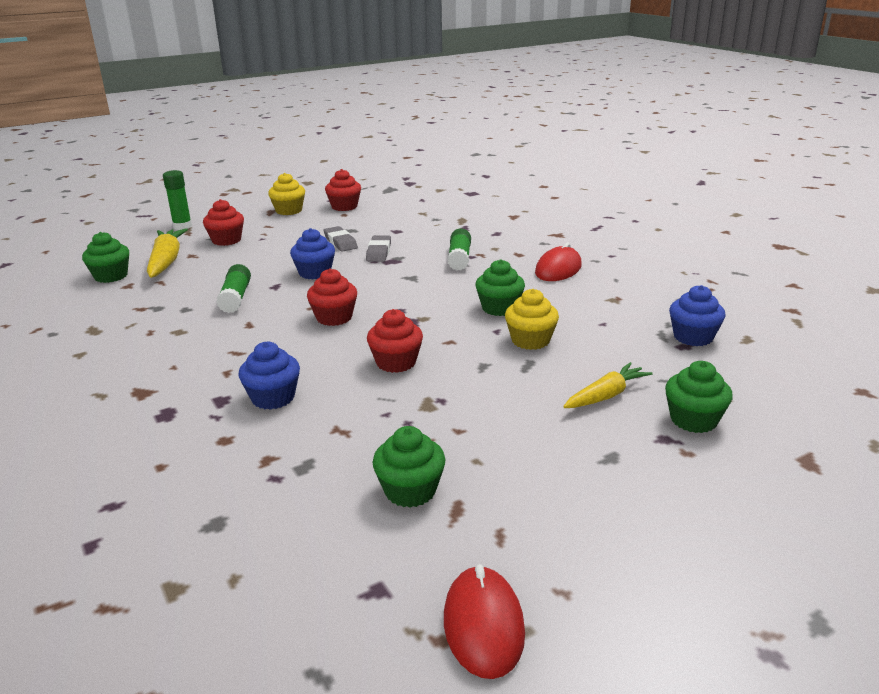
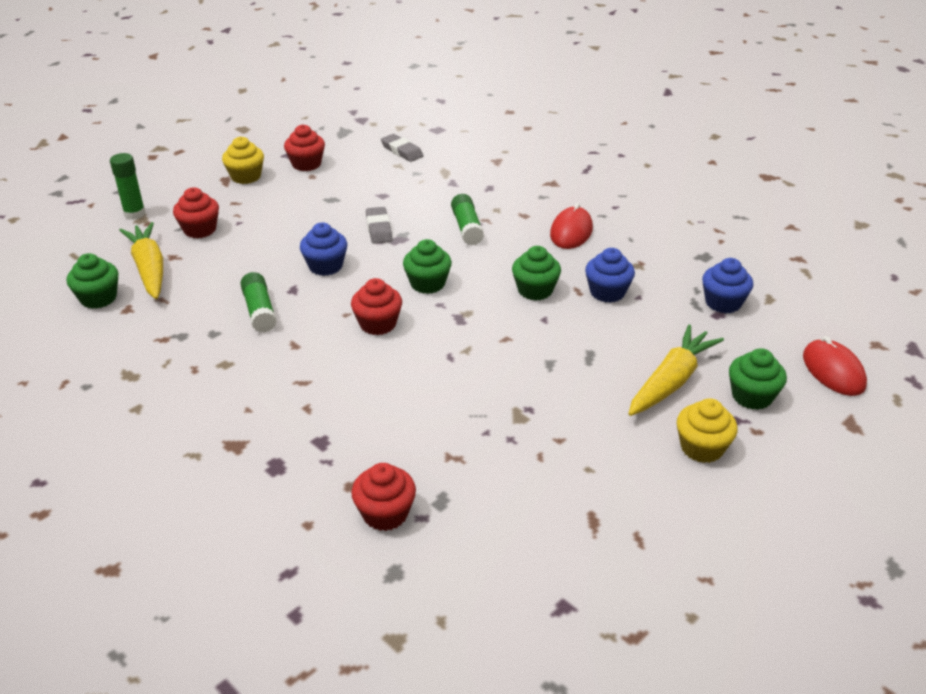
camera: 15 degrees left, 10 degrees up
(273, 398) = (370, 431): blue cupcake -> blue cupcake (607, 292)
(340, 242) = (330, 219): grey eraser -> grey eraser (402, 151)
(396, 362) = (467, 371): red cupcake -> red cupcake (385, 513)
(410, 490) = (546, 509): green cupcake -> green cupcake (427, 283)
(483, 625) = (659, 619): red mouse -> red mouse (833, 371)
(530, 340) = (580, 327): yellow cupcake -> yellow cupcake (702, 448)
(606, 395) = (671, 381): yellow carrot -> yellow carrot, size x1.53

